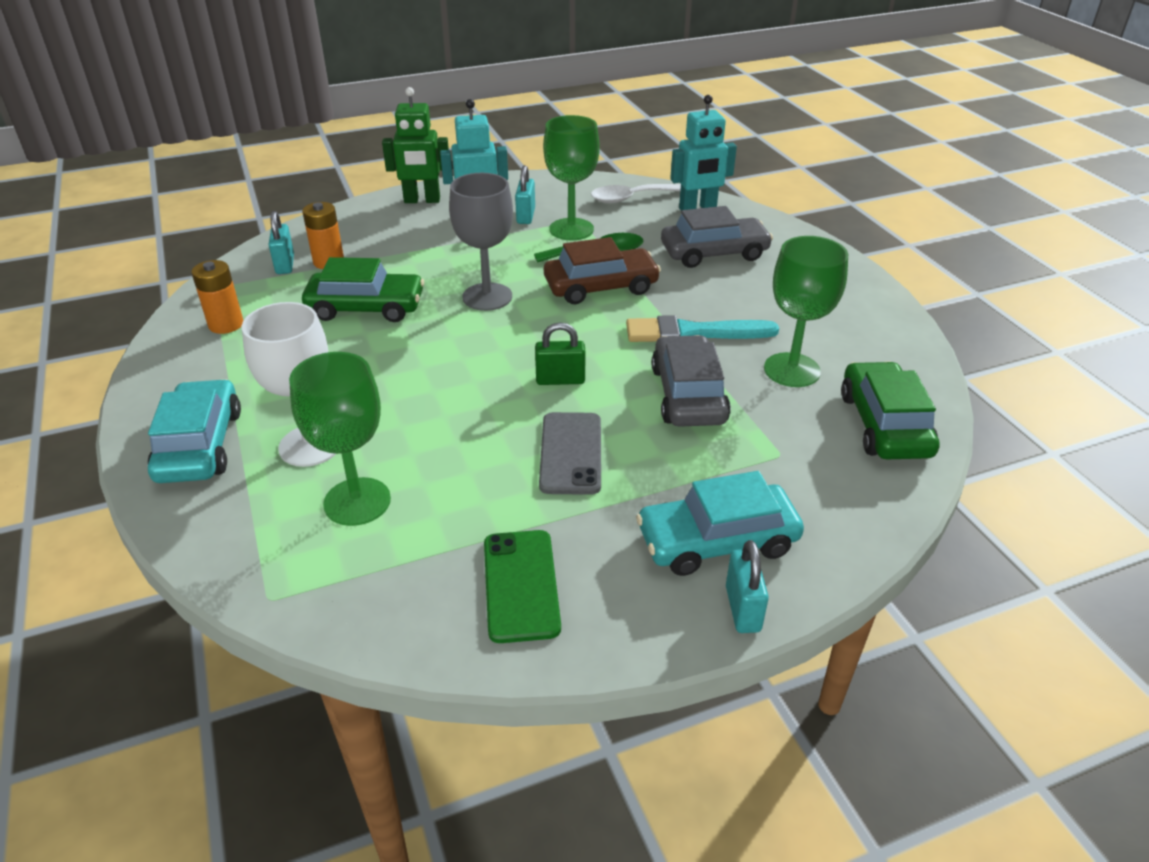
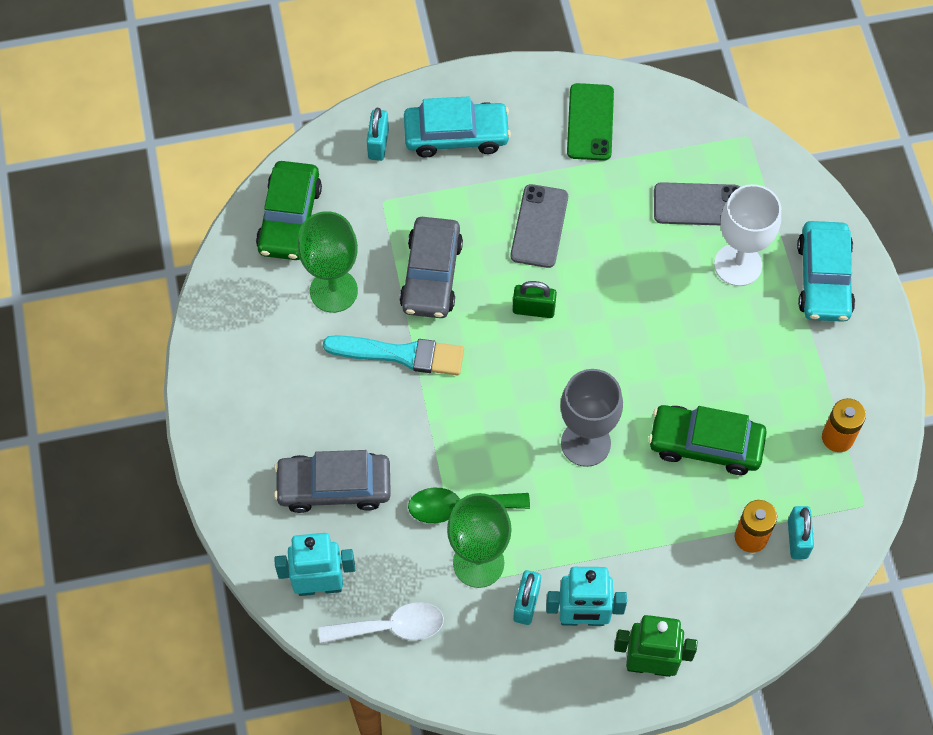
camera: 170 degrees left, 25 degrees up
(357, 501) = (698, 204): green goblet -> grey phone
(601, 287) = (469, 442): brown car -> none
(742, 609) = (457, 86): turquoise padlock -> turquoise padlock (378, 144)

